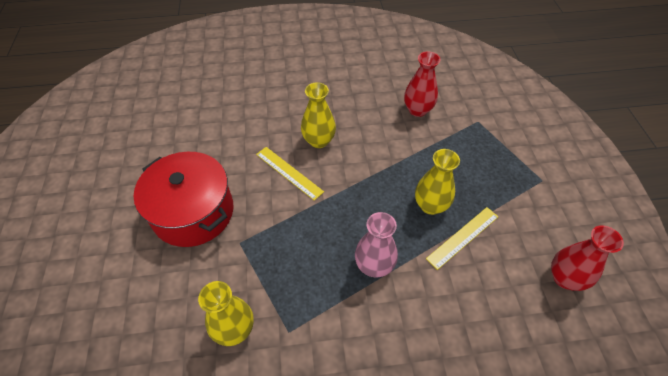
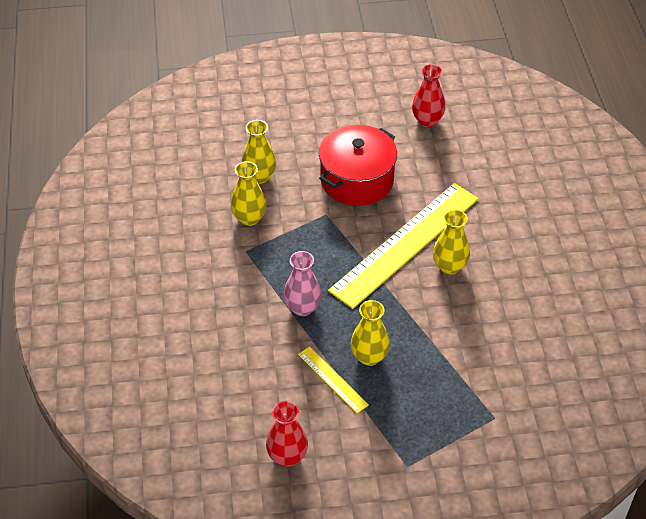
camera: 90 degrees right, 5 degrees down
(164, 319) = (259, 176): none -> yellow vase
(289, 172) = (405, 244): yellow ruler -> yellow ruler, size x2.31
(417, 110) = (506, 358): red vase -> red vase (427, 120)

